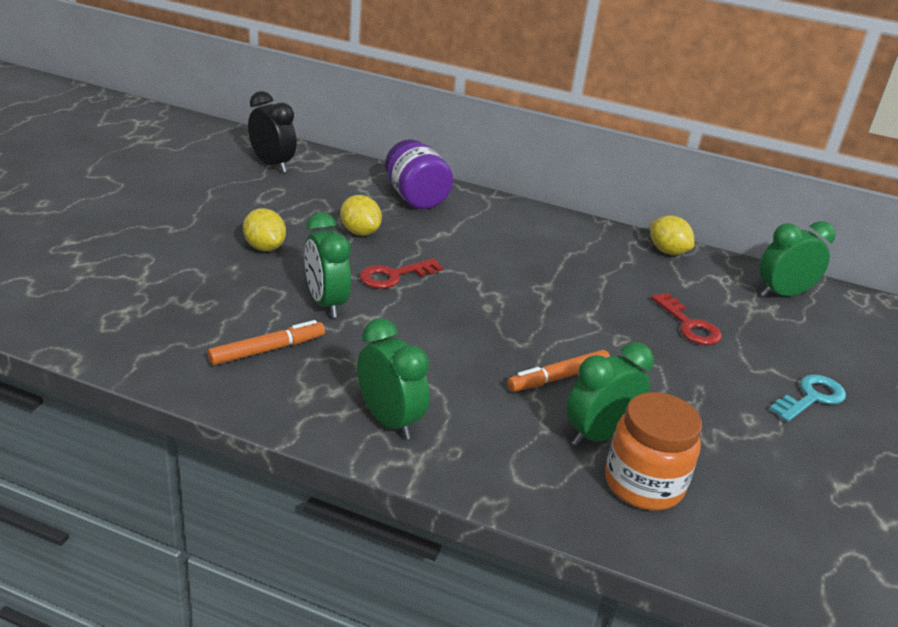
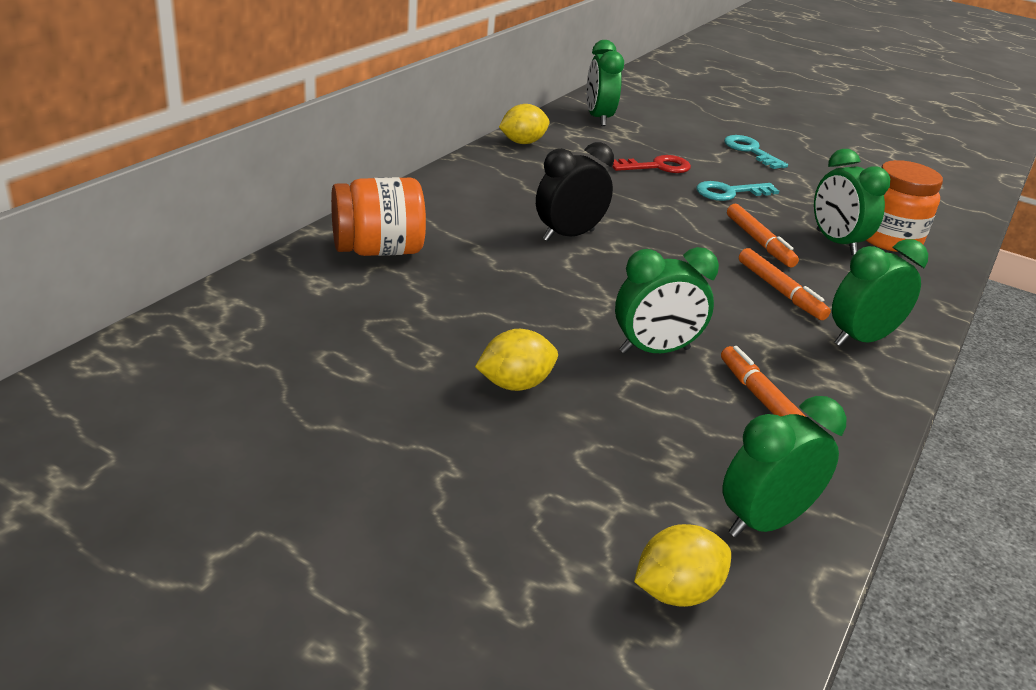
camera: 80 degrees left, 0 degrees up
(126, 334) = (764, 522): none -> green clock
(272, 165) = (230, 353): black clock -> black clock (568, 235)
(360, 232) = (473, 304): yellow lemon -> yellow lemon (676, 592)
(394, 276) = (585, 296): red key -> none
(415, 198) = (378, 250): purple jar -> orange jar
(459, 380) = (780, 291): none -> orange marker
(667, 369) = (729, 192): none -> turquoise key

